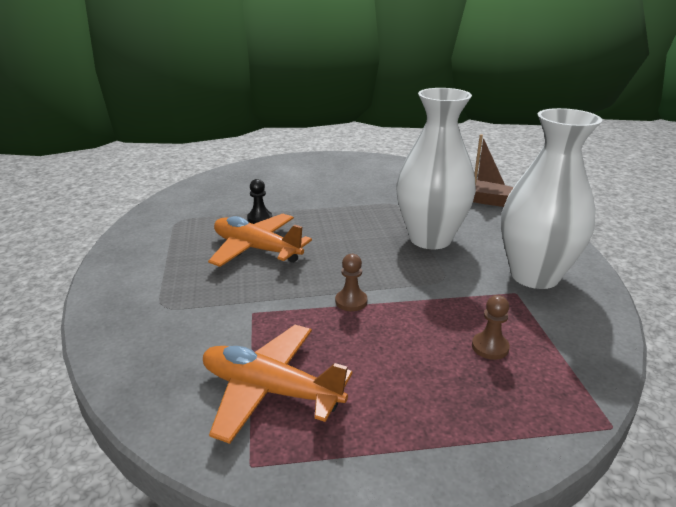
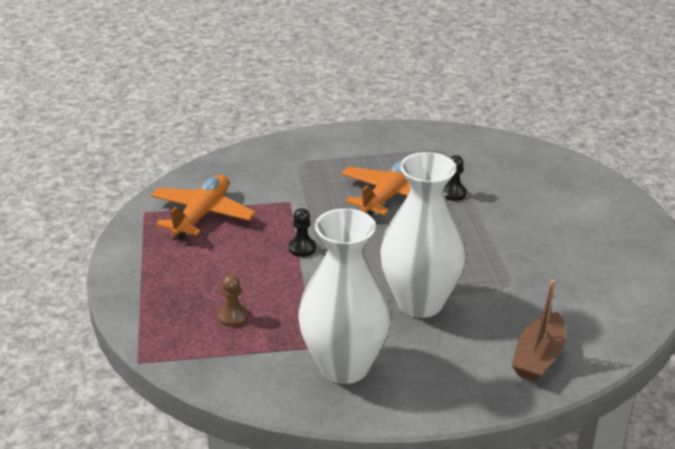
camera: 90 degrees right, 5 degrees up
(351, 301) = (302, 248): brown pawn -> black pawn

